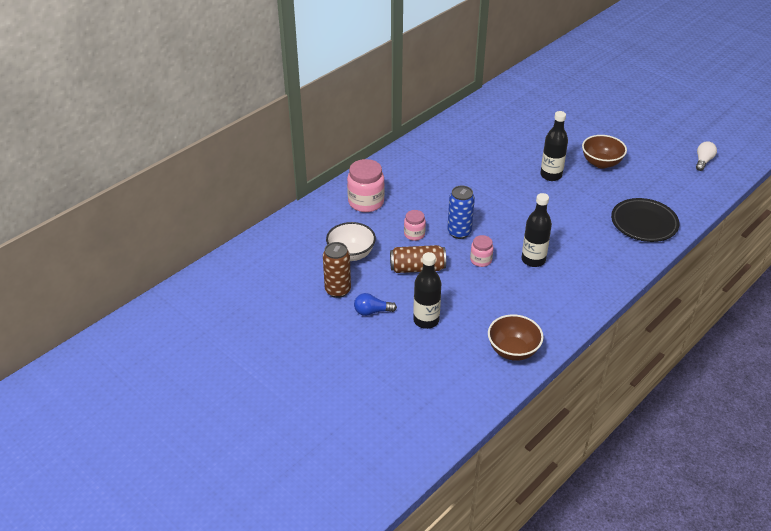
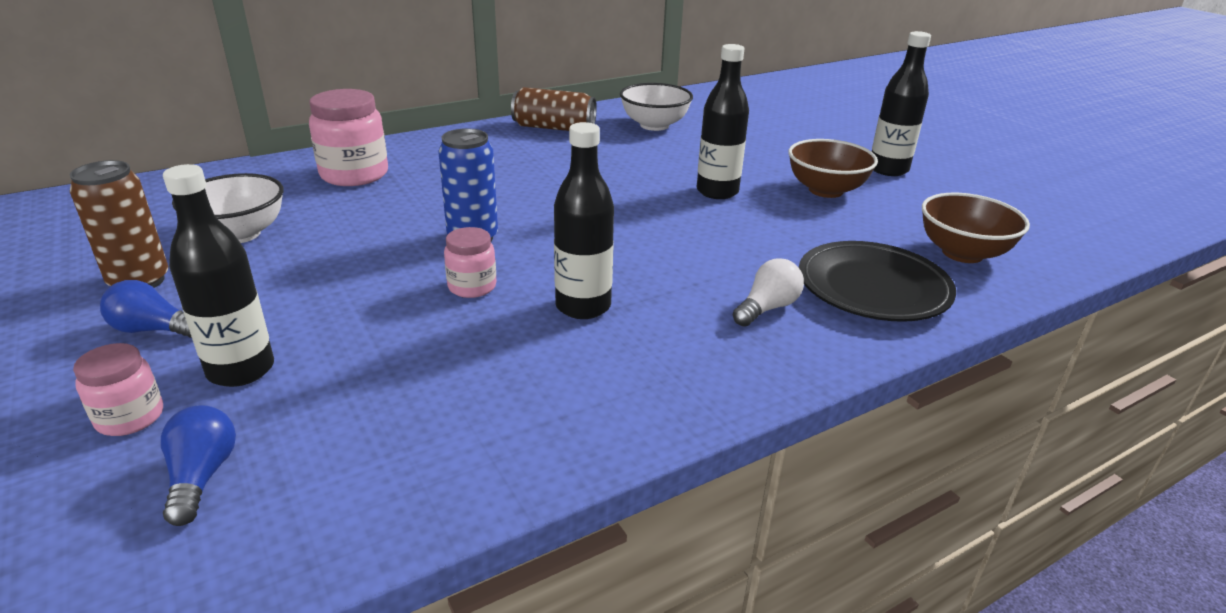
camera: 15 degrees right, 10 degrees down
(414, 234) = (386, 227): pink jar -> pink jar (130, 417)
(417, 268) = (333, 276): brown can -> brown can (554, 128)
(455, 361) = (202, 477): none -> blue light bulb
(490, 127) = (654, 125): none -> white bowl
(513, 350) = (370, 484): brown bowl -> brown bowl (962, 253)
(625, 140) = (888, 169): none -> black bottle
(703, 161) = (1041, 217): white light bulb -> white light bulb (767, 308)

